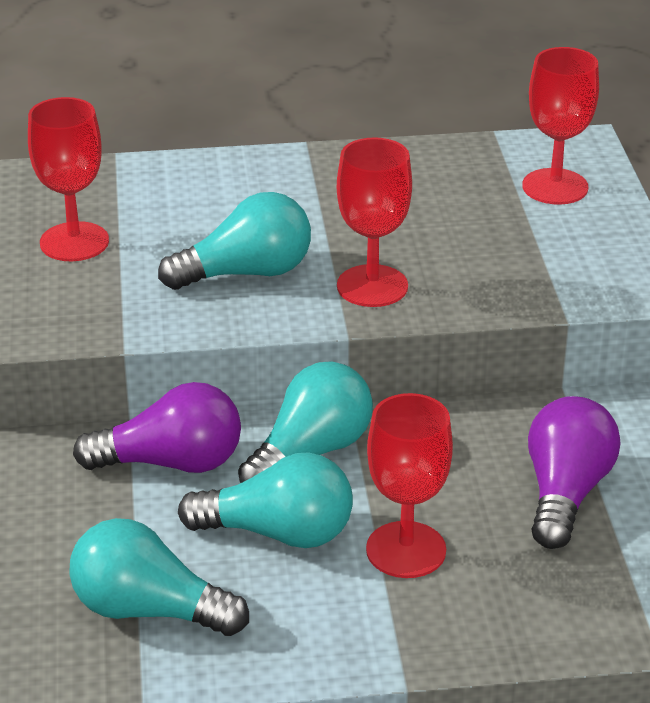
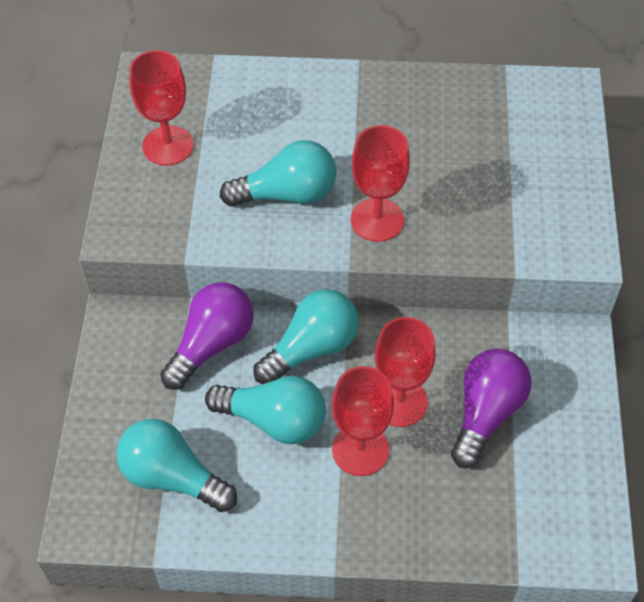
camera: 10 degrees right, 20 degrees up
(171, 463) = (212, 344): purple light bulb -> purple light bulb turned 60 degrees counterclockwise
(555, 187) = (539, 132): red goblet -> red goblet (400, 402)

